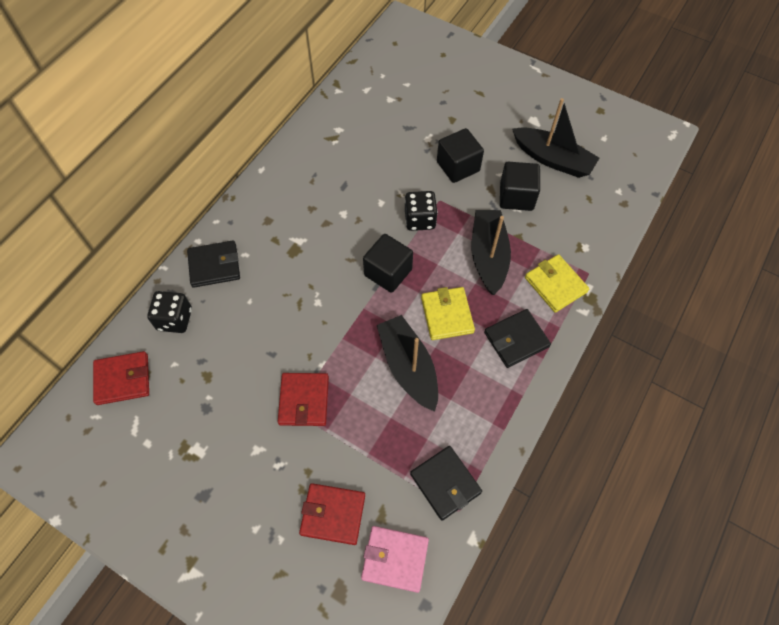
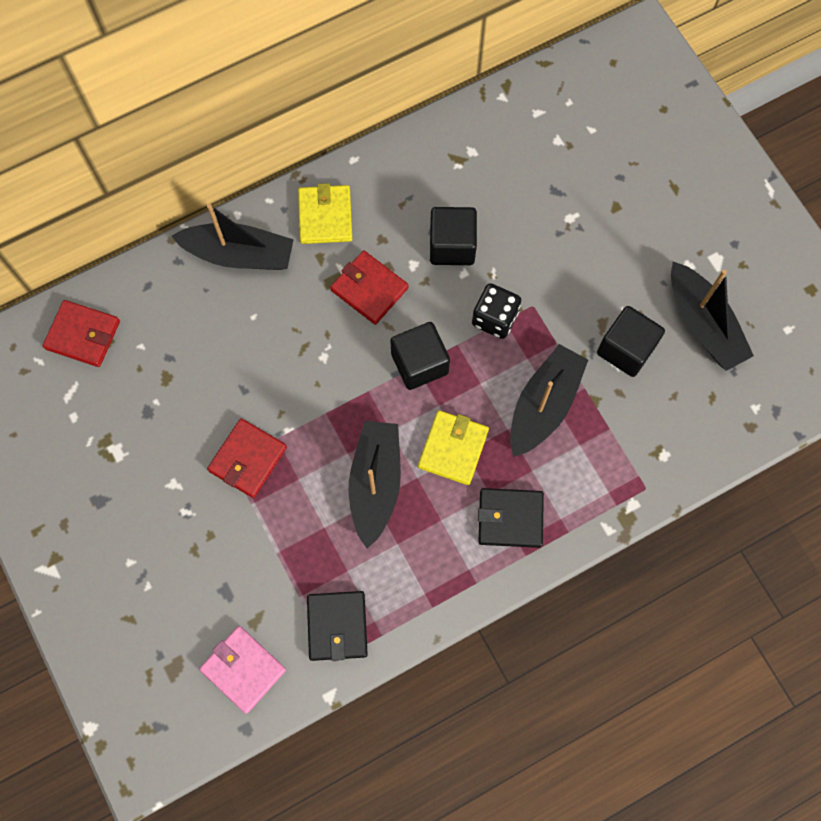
camera: 30 degrees right, 10 degrees up
(175, 319) = (166, 296): black dice -> none
(214, 266) = (239, 254): black wallet -> black boat
(333, 514) = (210, 592): red wallet -> red wallet (369, 289)
(458, 166) = (582, 274): black cube -> black cube (452, 246)
(555, 285) = (597, 481): yellow wallet -> yellow wallet (325, 216)

